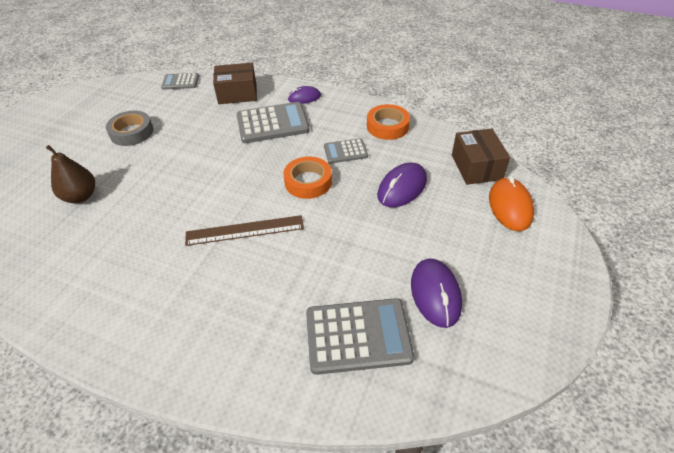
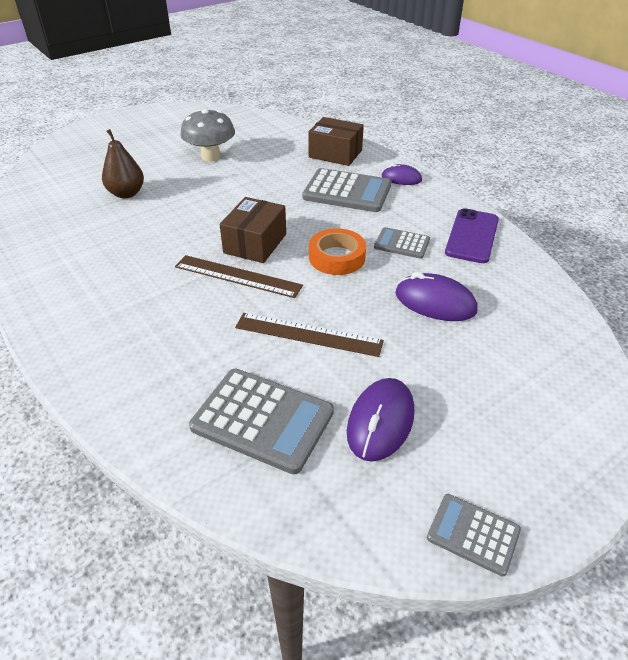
camera: 30 degrees right, 5 degrees down
(131, 132) = (210, 156): grey tape -> grey mushroom
(180, 82) = (290, 127): grey calculator -> grey calculator (473, 534)
(337, 253) = (308, 334): none -> brown ruler
(387, 126) = (472, 236): orange tape -> purple phone
(402, 188) = (435, 302): purple mouse -> purple mouse turned 45 degrees clockwise
(476, 167) = (548, 316): brown box -> brown box (255, 243)
(510, 206) = (556, 375): orange mouse -> none

